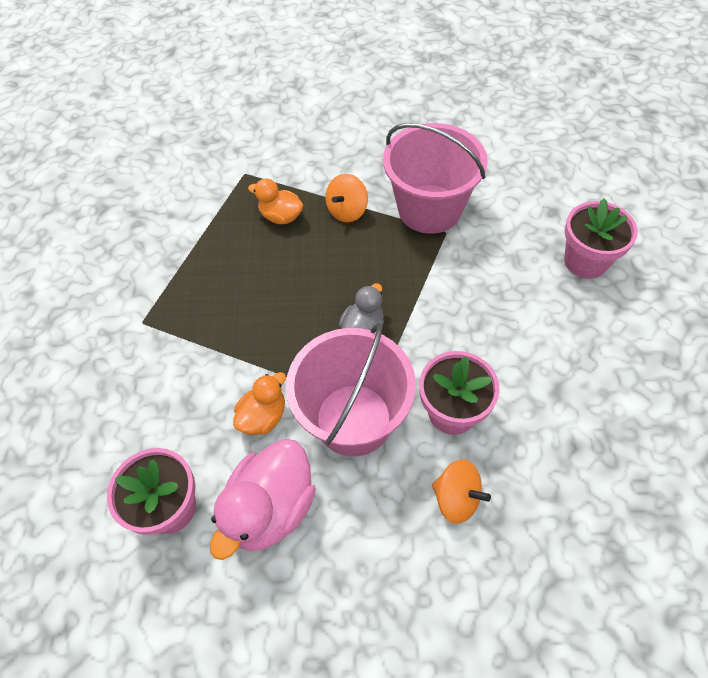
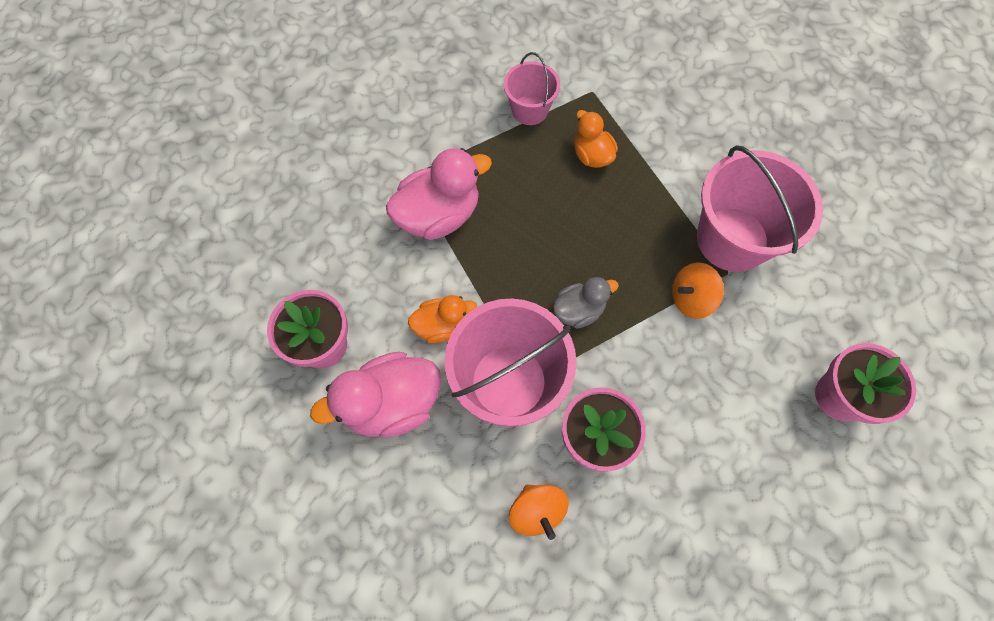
camera: 35 degrees right, 10 degrees up
(192, 335) = (439, 215): none -> pink duck
(205, 214) = (530, 110): none -> pink bucket
(347, 211) = (654, 189): orange spinning top -> orange spinning top (691, 298)

